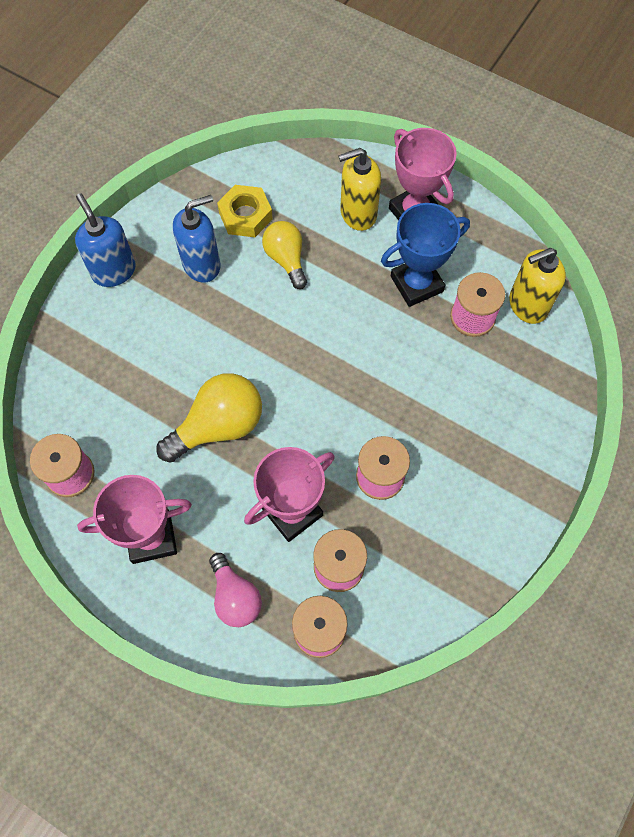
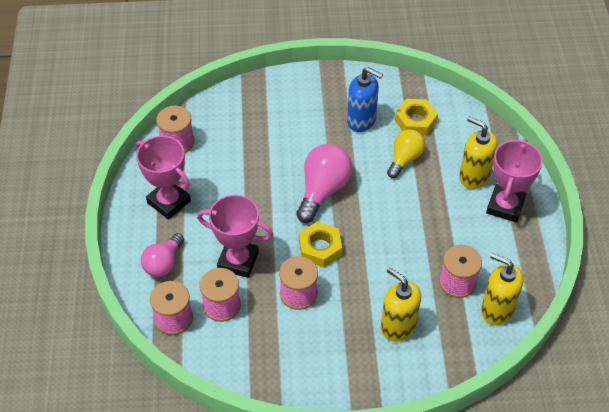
camera: 55 degrees right, 15 degrees down
(113, 271) = (319, 83): blue soap dispenser -> none
(218, 426) = (263, 192): yellow light bulb -> none
(264, 364) = (323, 190): none -> pink light bulb
(337, 417) = (320, 248): none -> yellow nut
(416, 284) = (452, 237): blue trophy -> none
(486, 406) = (398, 326): none -> yellow soap dispenser

